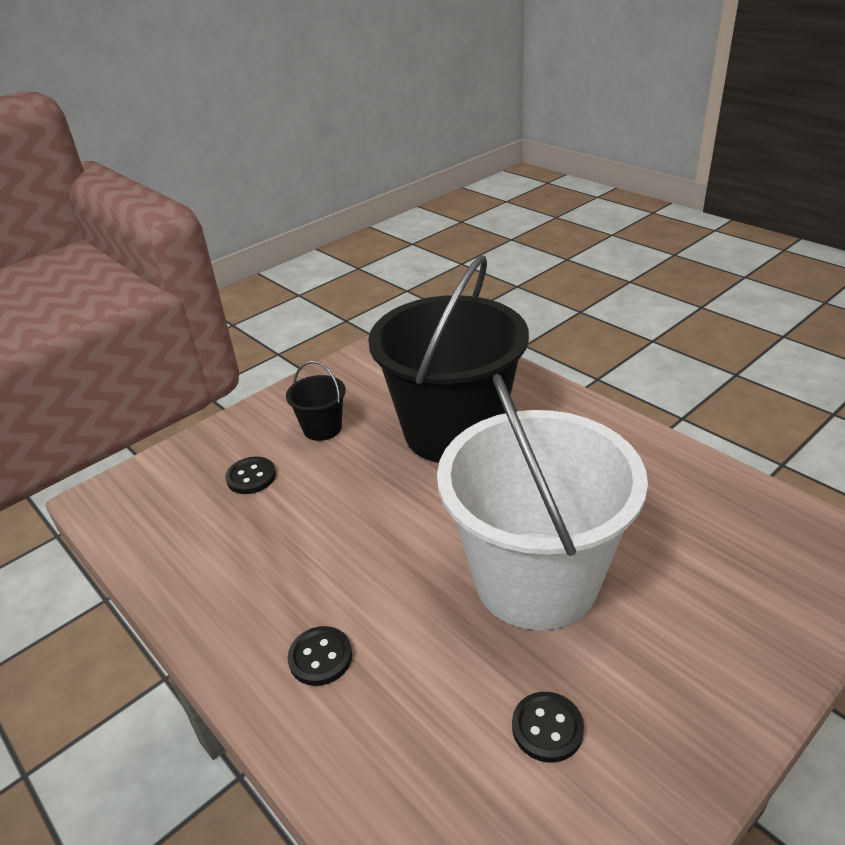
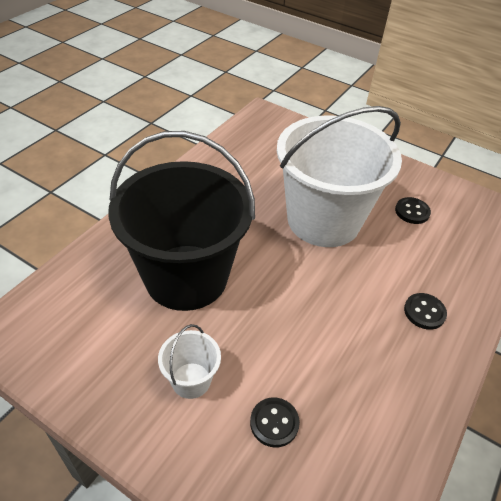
camera: 110 degrees left, 10 degrees up
(322, 428) = (191, 380): black bucket -> white bucket

